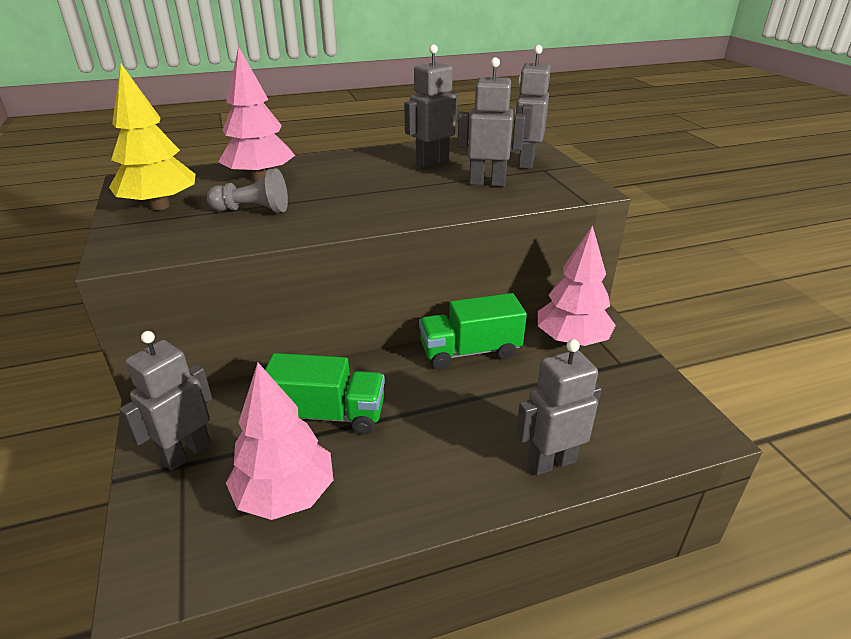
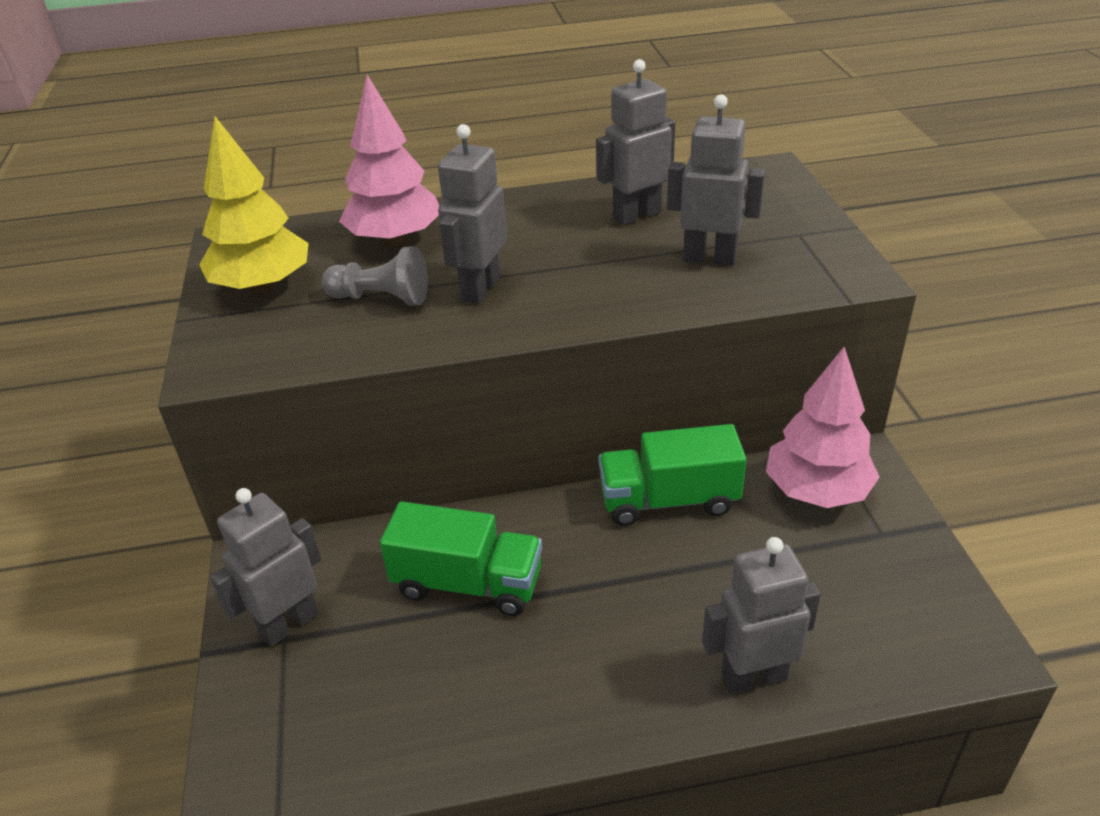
camera: 10 degrees right, 5 degrees up
(285, 495) = (406, 692): pink tree -> none
(526, 162) = (774, 220): grey robot -> grey robot (480, 289)

